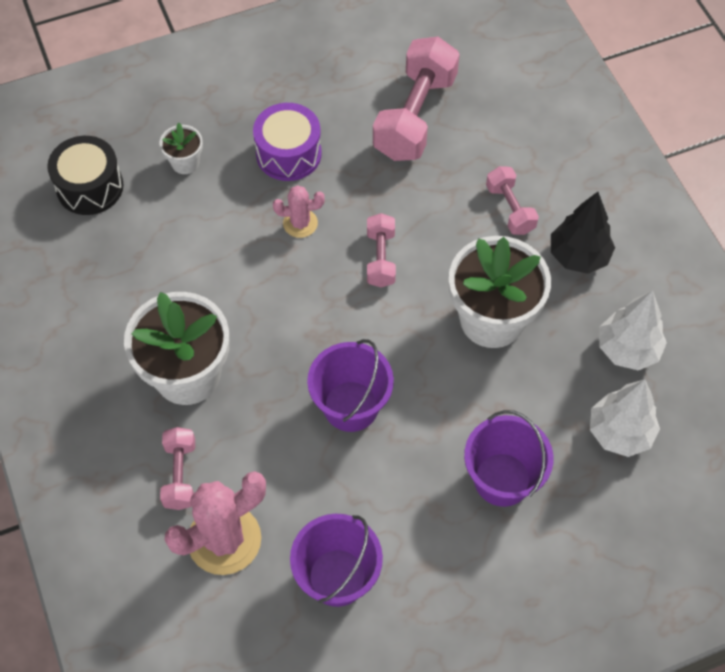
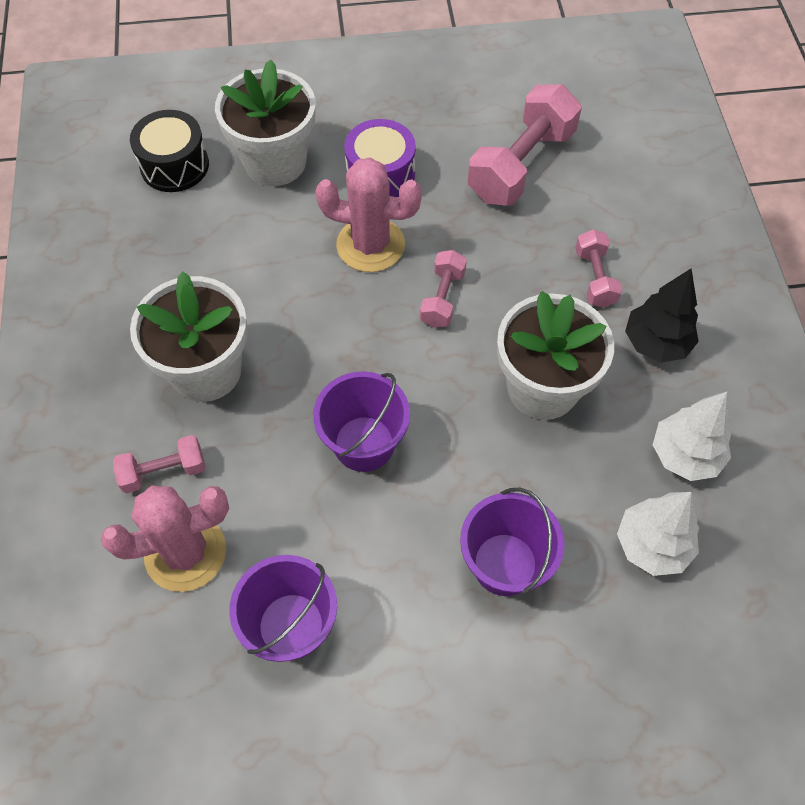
camera: 15 degrees right, 0 degrees up
(180, 474) = (163, 471): pink dumbbell -> pink dumbbell turned 60 degrees clockwise
(185, 162) = (275, 162): white flower pot -> white flower pot, size x2.15
(300, 223) = (370, 245): pink cactus -> pink cactus, size x1.86

